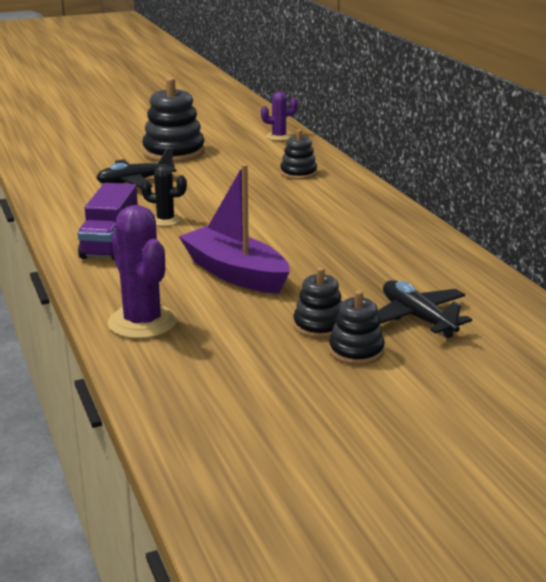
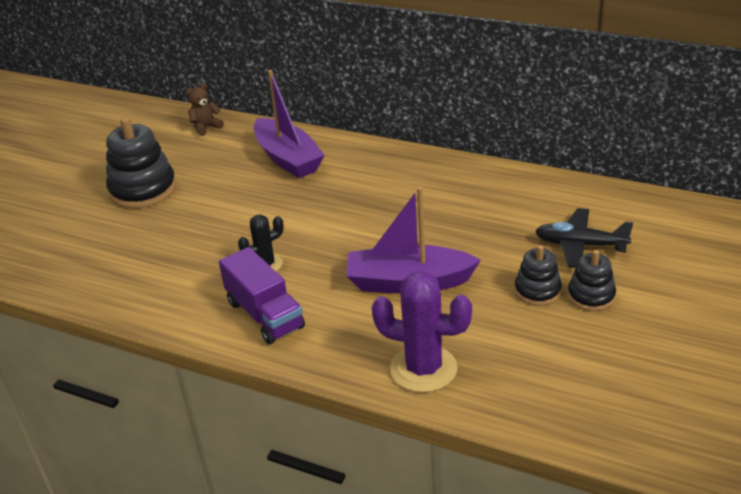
camera: 40 degrees left, 10 degrees up
(135, 182) = (166, 240): black plane -> none
(279, 137) = (206, 127): purple cactus -> brown teddy bear
(298, 173) = (288, 159): black stacking toy -> purple boat

